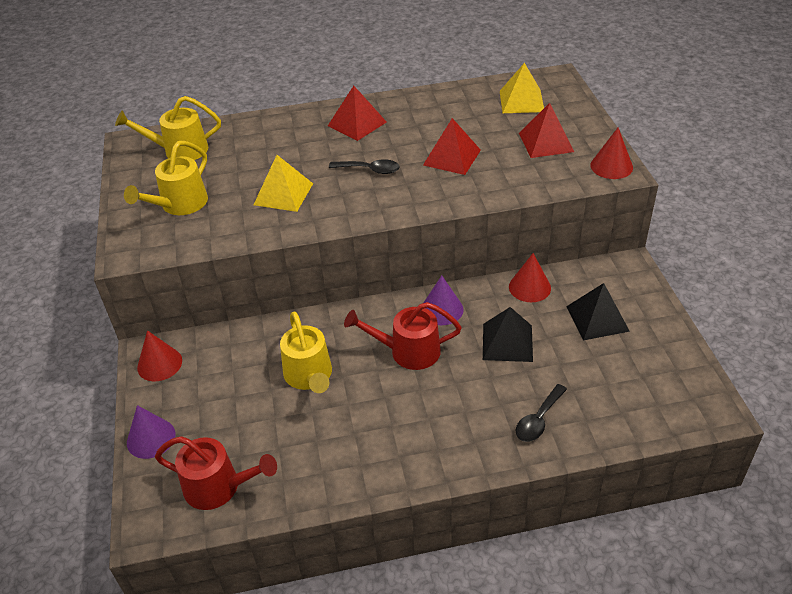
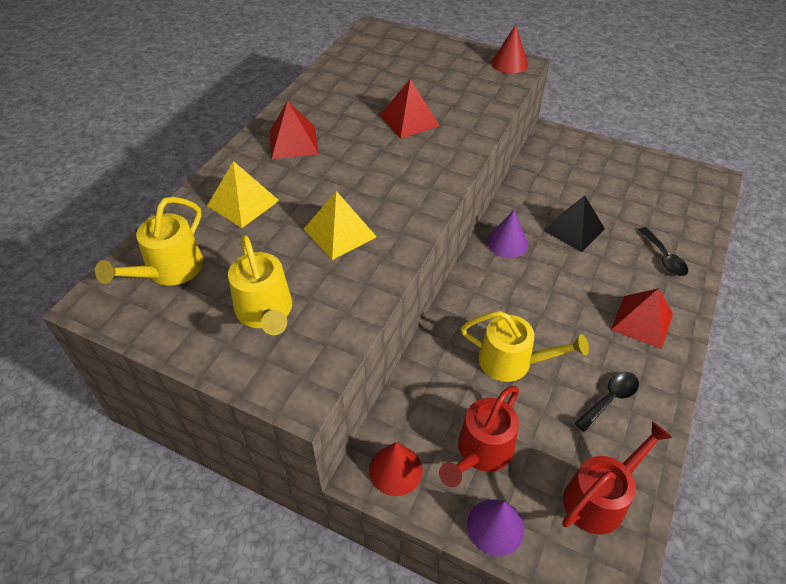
camera: 55 degrees left, 5 degrees up
(369, 170) = (370, 168): black spoon -> black spoon (610, 399)
(408, 351) = (537, 286): red watering can -> red watering can (481, 451)
(521, 101) = (381, 56): yellow pyramid -> yellow pyramid (243, 203)
(529, 287) = (527, 187): red cone -> none
(546, 142) = (447, 72): red pyramid -> red pyramid (642, 321)
(597, 318) = (589, 176): black pyramid -> none

